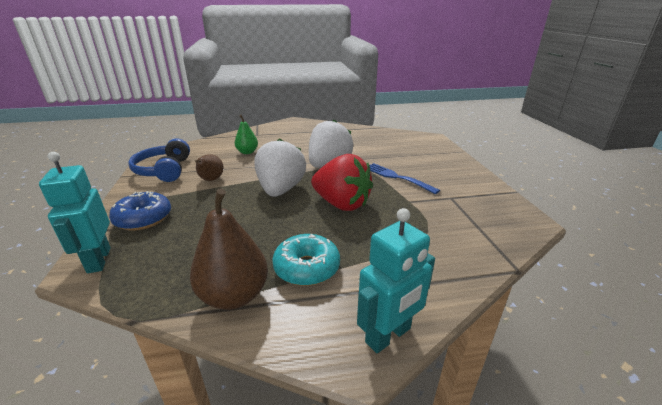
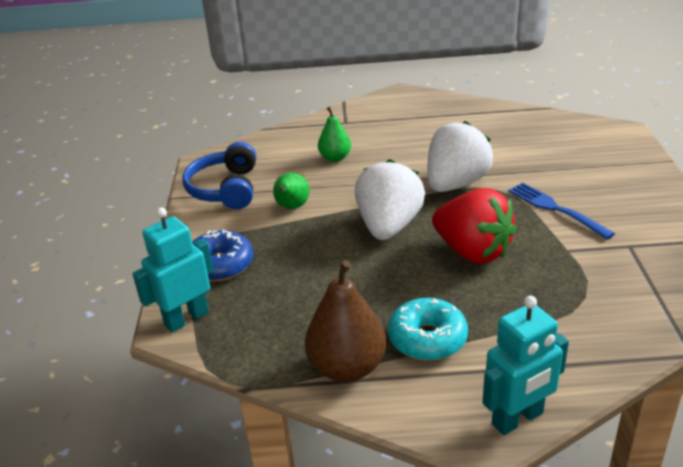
camera: 10 degrees right, 5 degrees up
(98, 260) = (186, 318): turquoise robot -> turquoise robot turned 60 degrees clockwise
(211, 180) = (292, 207): brown pear -> green pear

